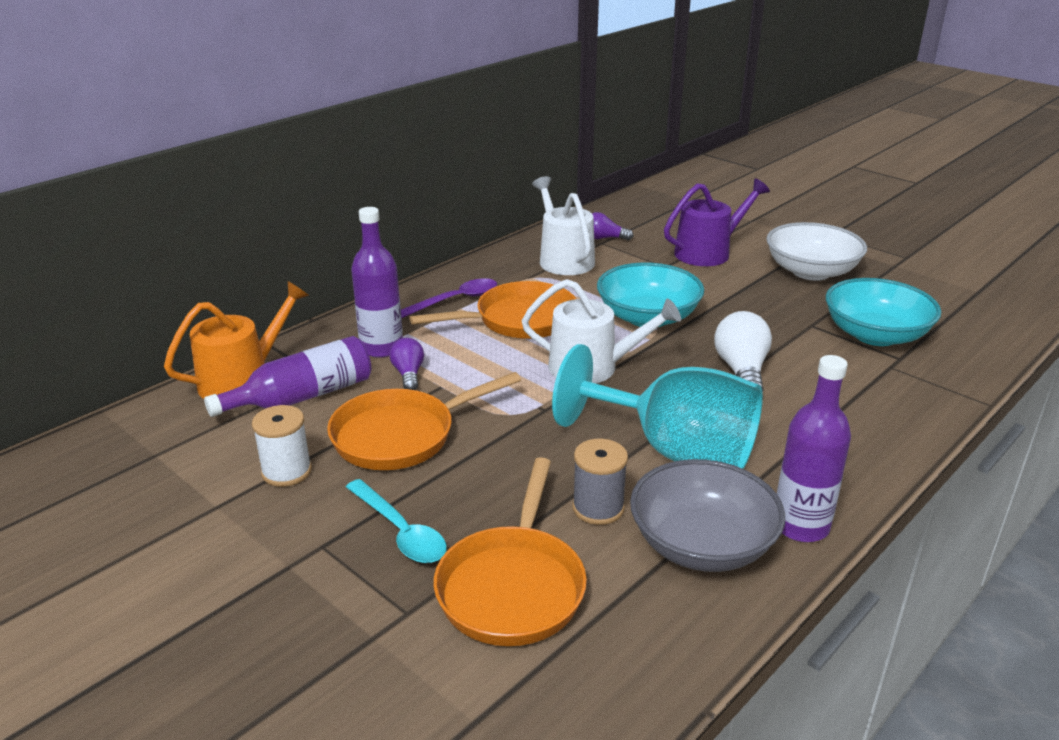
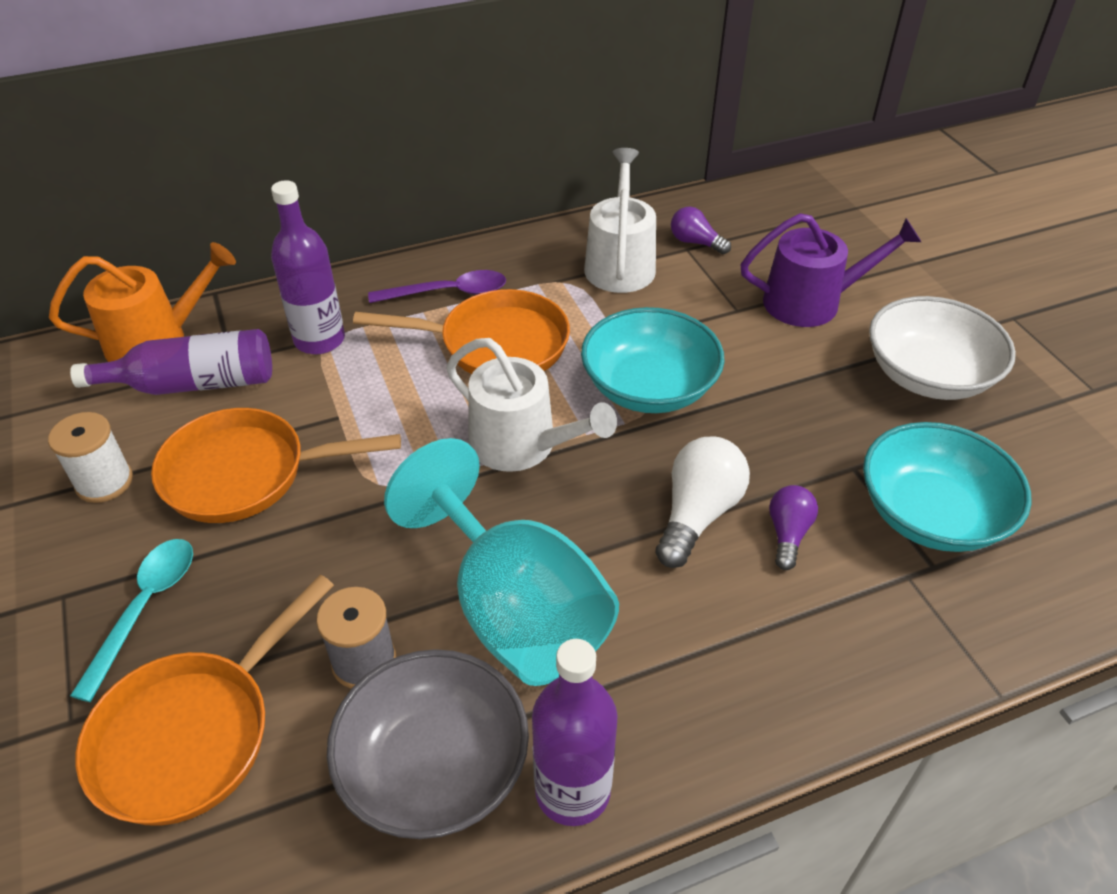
camera: 25 degrees right, 15 degrees up
(400, 531) = (145, 608): turquoise spoon -> turquoise spoon turned 150 degrees counterclockwise
(408, 374) = (318, 388): purple light bulb -> purple light bulb (788, 534)

